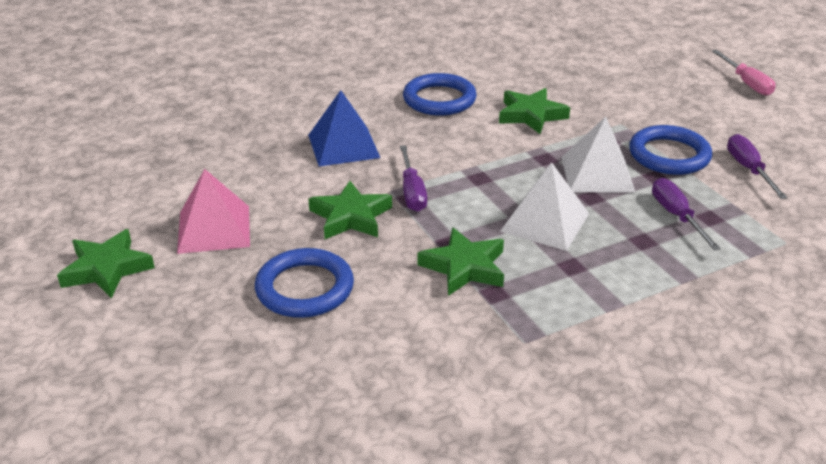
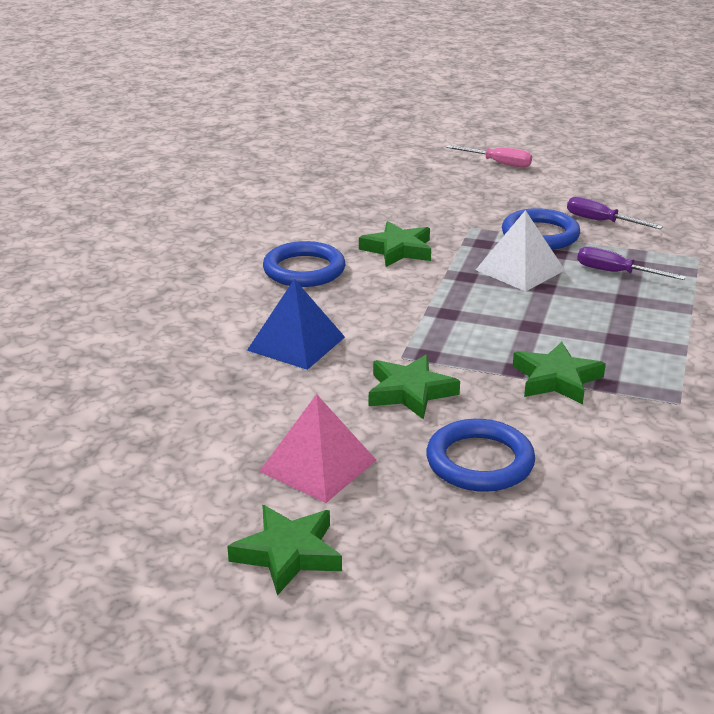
camera: 45 degrees left, 5 degrees down
(412, 192) = (420, 349): purple screwdriver -> none
(545, 222) = (548, 320): white pyramid -> none

